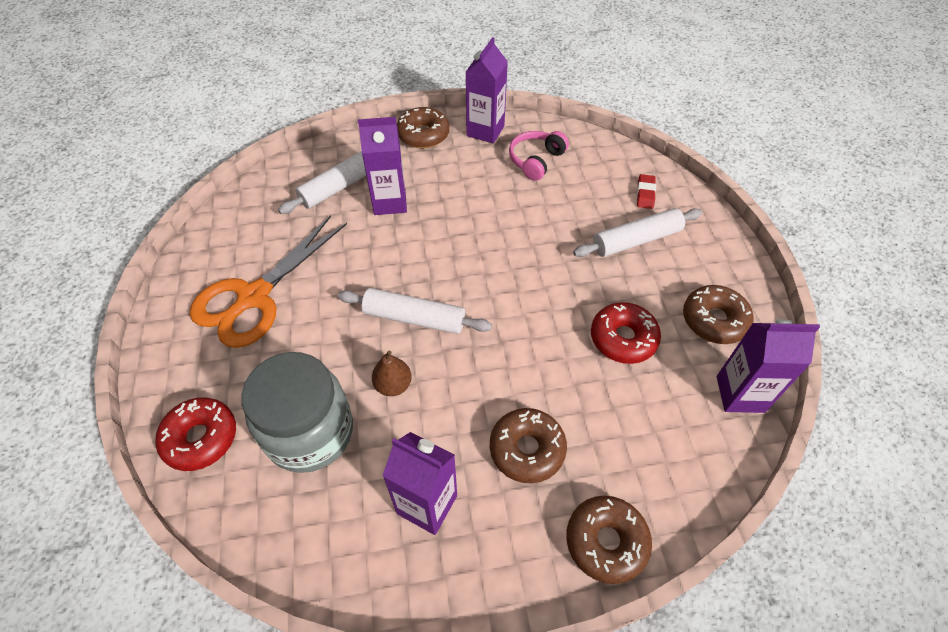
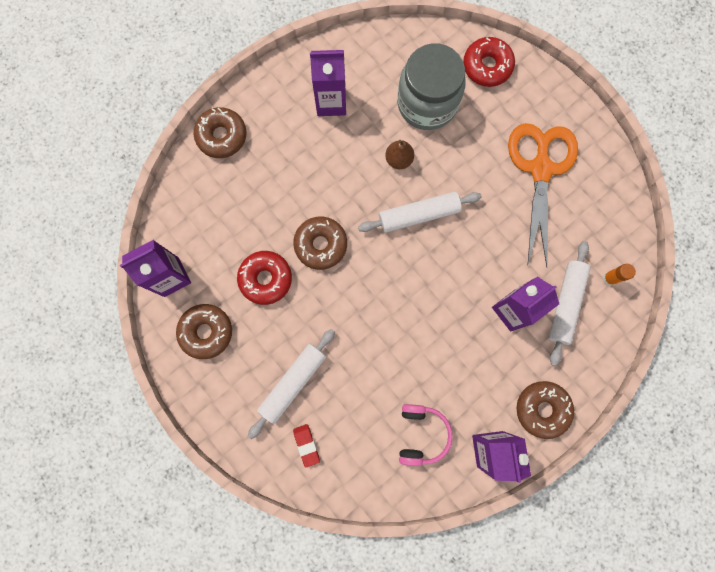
camera: 150 degrees right, 25 degrees up
(285, 186) = (609, 278): none -> orange glue stick
(527, 449) = (291, 164): brown donut -> brown donut (321, 245)

